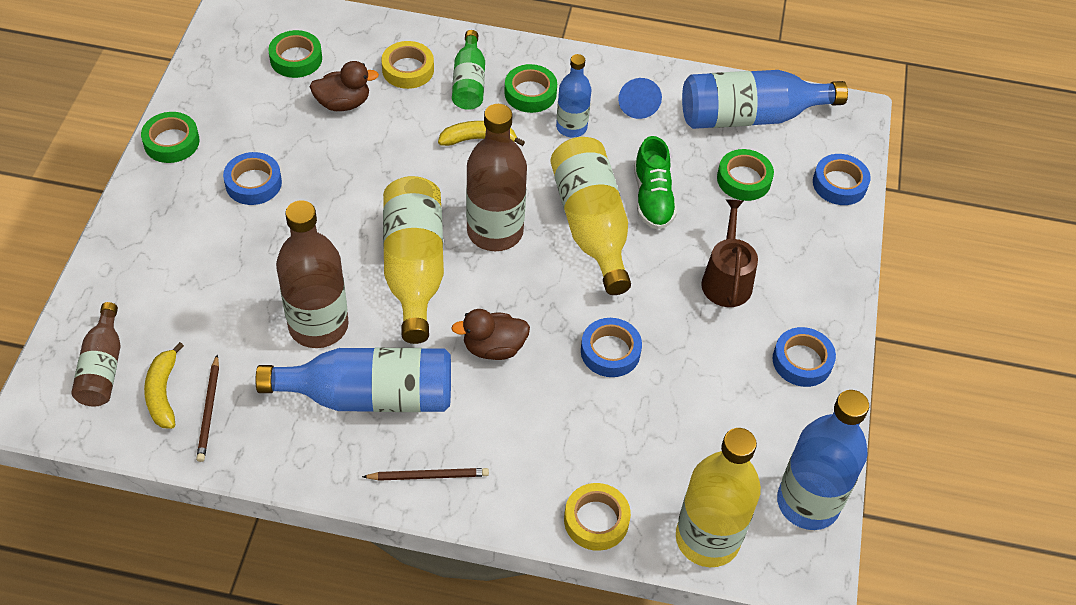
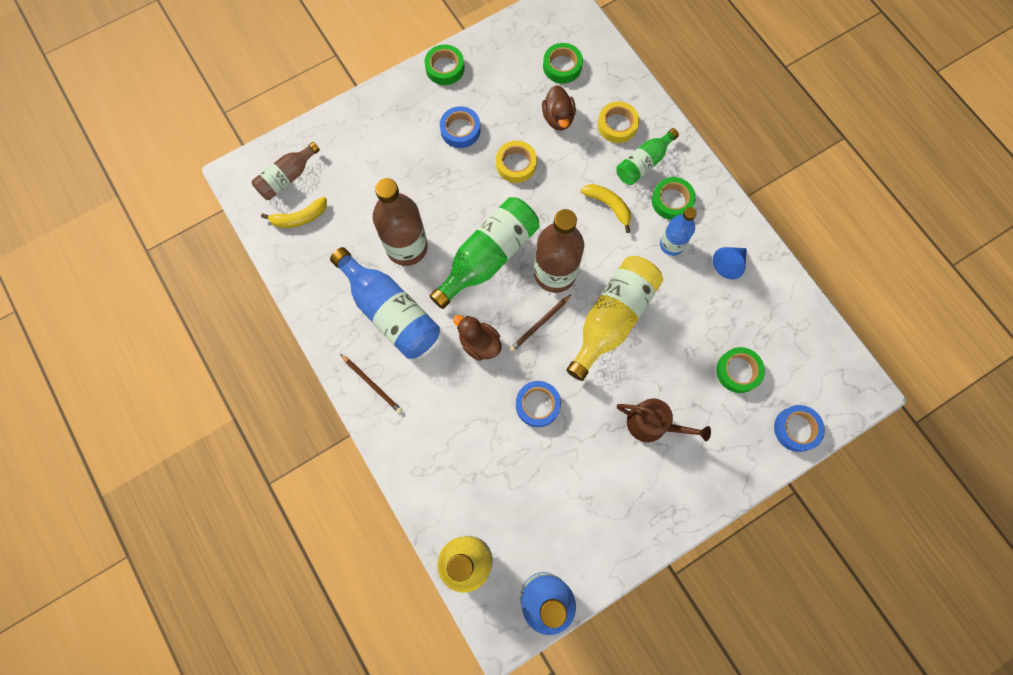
camera: 50 degrees right, 20 degrees up
(163, 393) = (300, 218): yellow banana -> yellow banana turned 150 degrees counterclockwise
(209, 410) = (310, 247): brown pencil -> brown pencil (540, 324)
(343, 103) = (558, 118): brown duck -> brown duck turned 45 degrees clockwise
(414, 268) = (488, 257): yellow bottle -> green bottle
(596, 520) = (425, 491): yellow tape -> yellow tape (516, 164)
(652, 198) = (667, 333): green shoe -> none
(726, 279) = (652, 424): brown watering can -> brown watering can turned 60 degrees clockwise
(750, 116) = (792, 333): blue bottle -> none
(802, 361) = (638, 515): blue tape -> none

